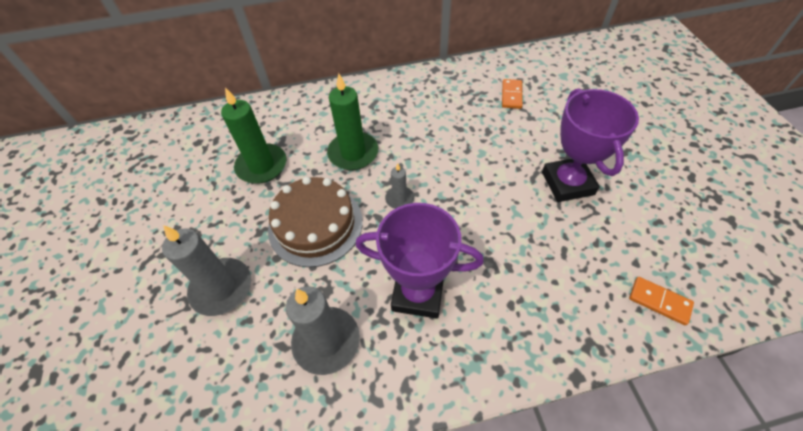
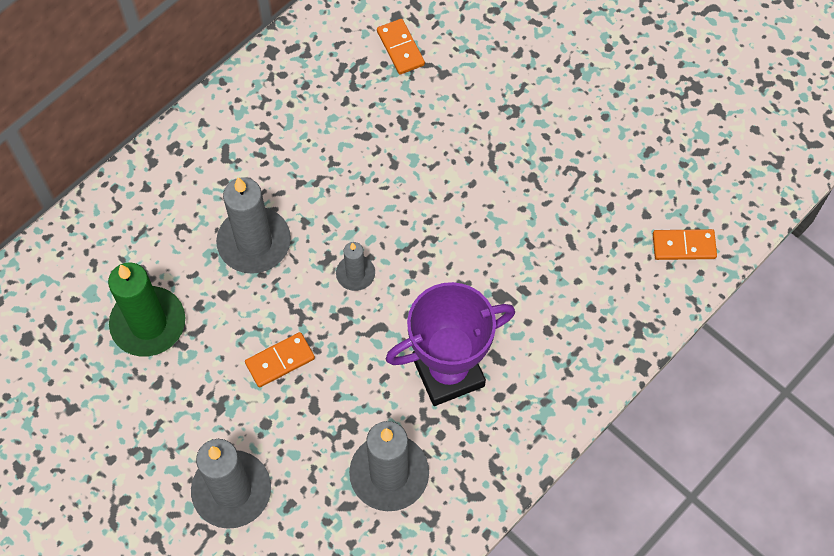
camera: 35 degrees left, 10 degrees up
(315, 225) = (280, 361): brown cake -> orange domino
(353, 153) = (254, 242): green candle -> grey candle
(567, 183) = (533, 150): purple trophy -> none

